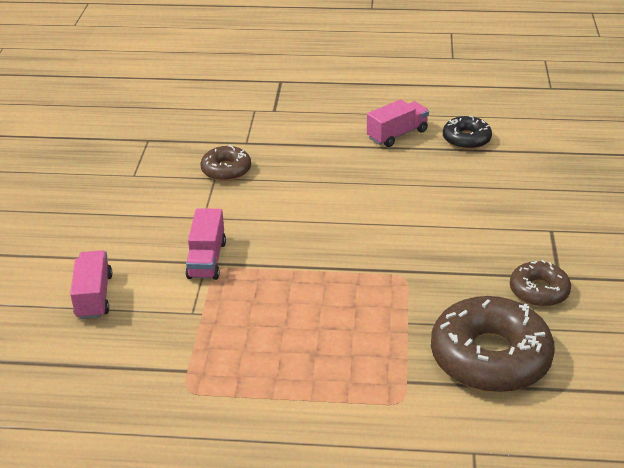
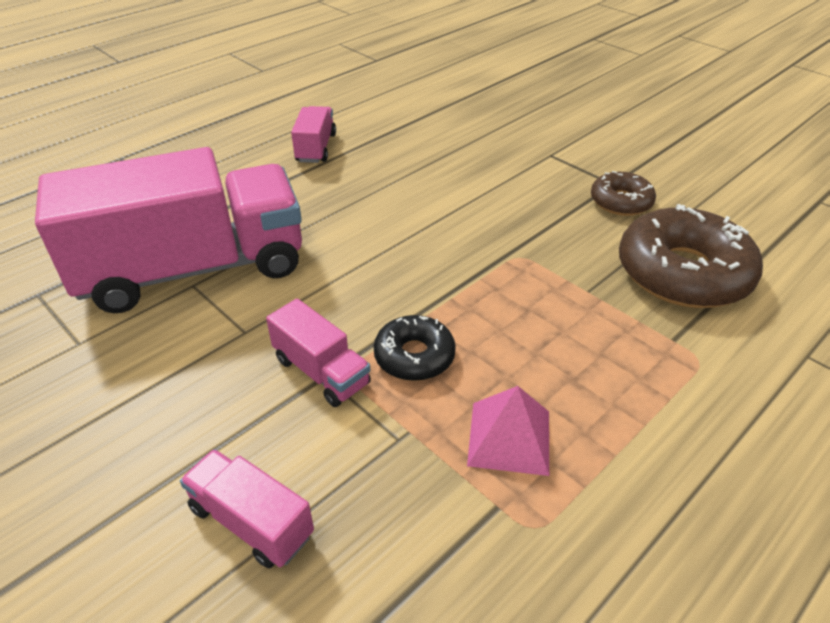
camera: 50 degrees left, 5 degrees up
(226, 170) = (194, 269): brown donut -> pink truck
(238, 351) = (509, 437): none -> pink pyramid
(466, 139) = (379, 123): black donut -> black donut (414, 356)

